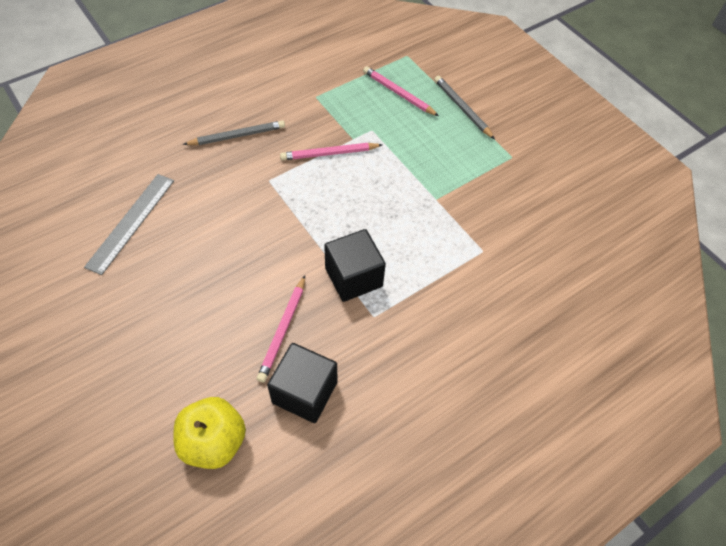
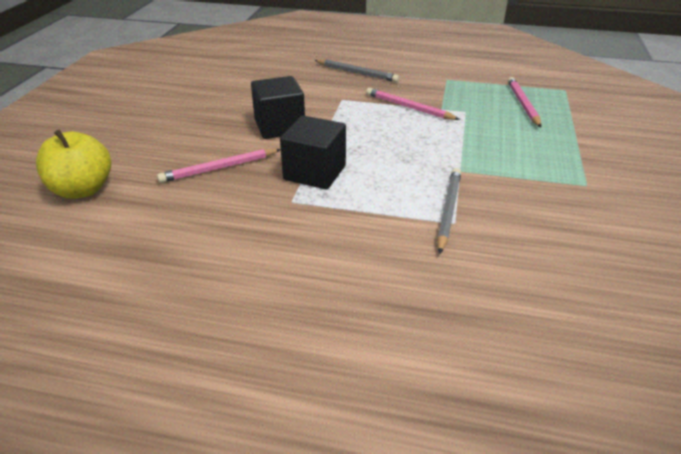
camera: 50 degrees right, 20 degrees down
(131, 222) = (228, 77): grey ruler -> none
(304, 392) = (173, 206): black cube -> black cube (279, 126)
(462, 108) = (575, 135): grey pencil -> grey pencil (448, 210)

